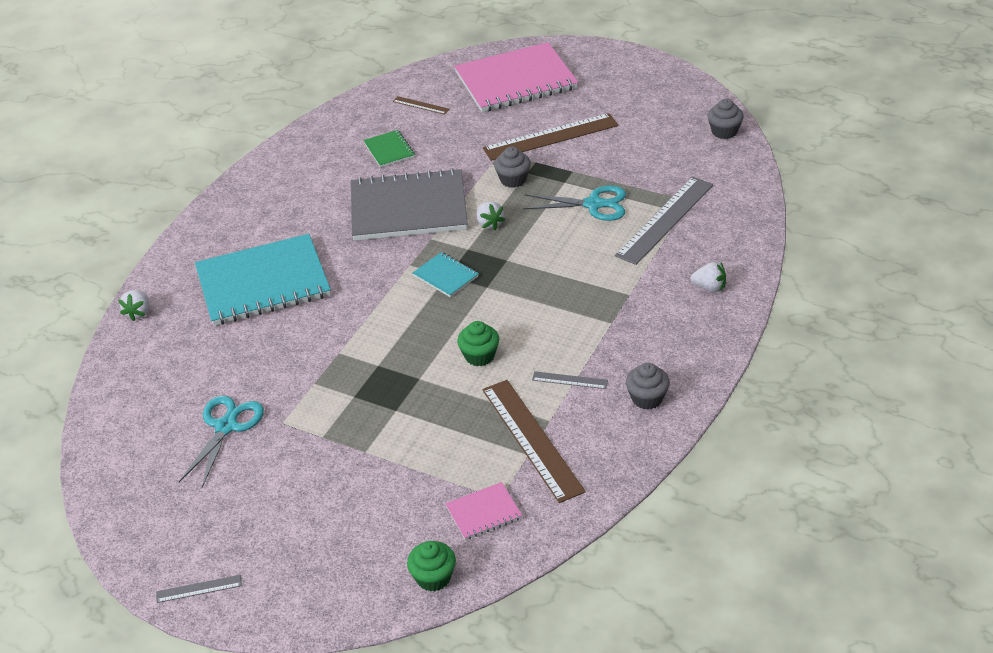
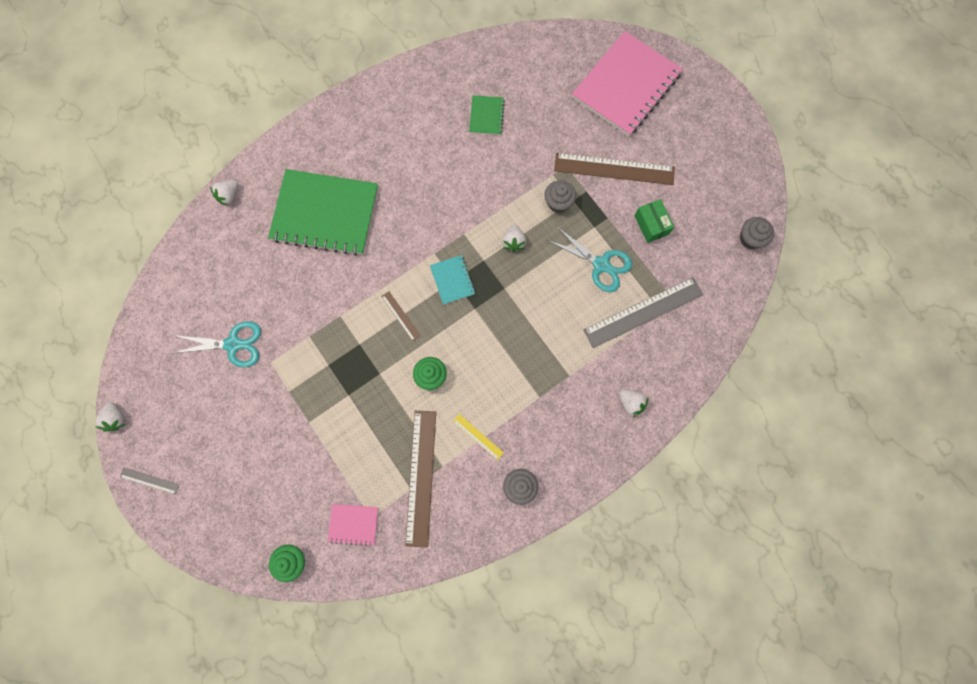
camera: 25 degrees right, 35 degrees up
(118, 552) = (117, 418): none -> white strawberry
(226, 426) = (233, 344): turquoise scissors -> turquoise scissors turned 45 degrees clockwise
(263, 283) = (325, 214): turquoise notebook -> green notebook
(408, 208) = (466, 191): grey notebook -> none
(421, 105) = (538, 75): brown ruler -> brown ruler (400, 316)
(516, 81) = (626, 86): pink notebook -> pink notebook turned 60 degrees counterclockwise
(569, 380) = (478, 437): grey ruler -> yellow ruler
(620, 159) = (651, 225): none -> green box

